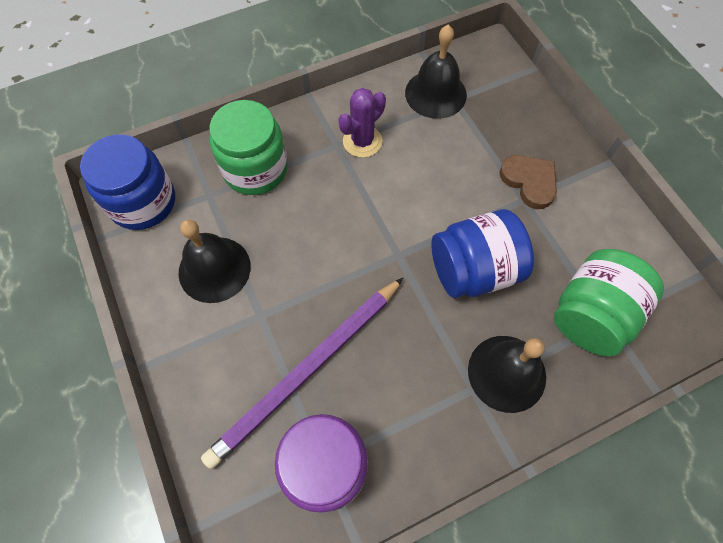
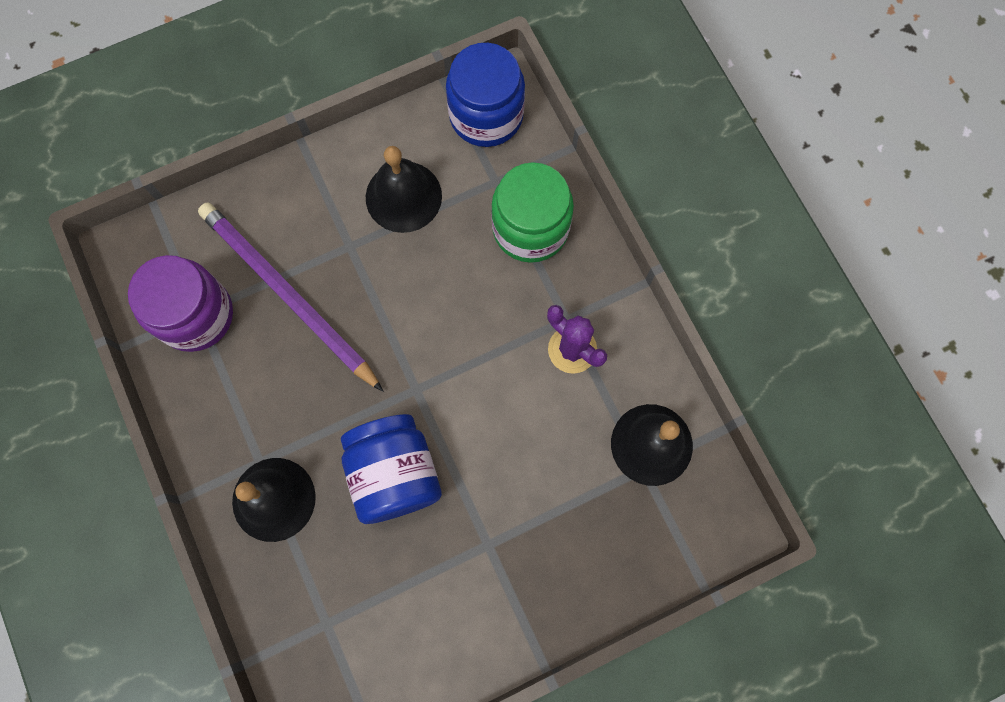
camera: 90 degrees right, 10 degrees up
(529, 181) = (514, 555): brown heart -> none
(591, 315) = (334, 604): green jar -> none

